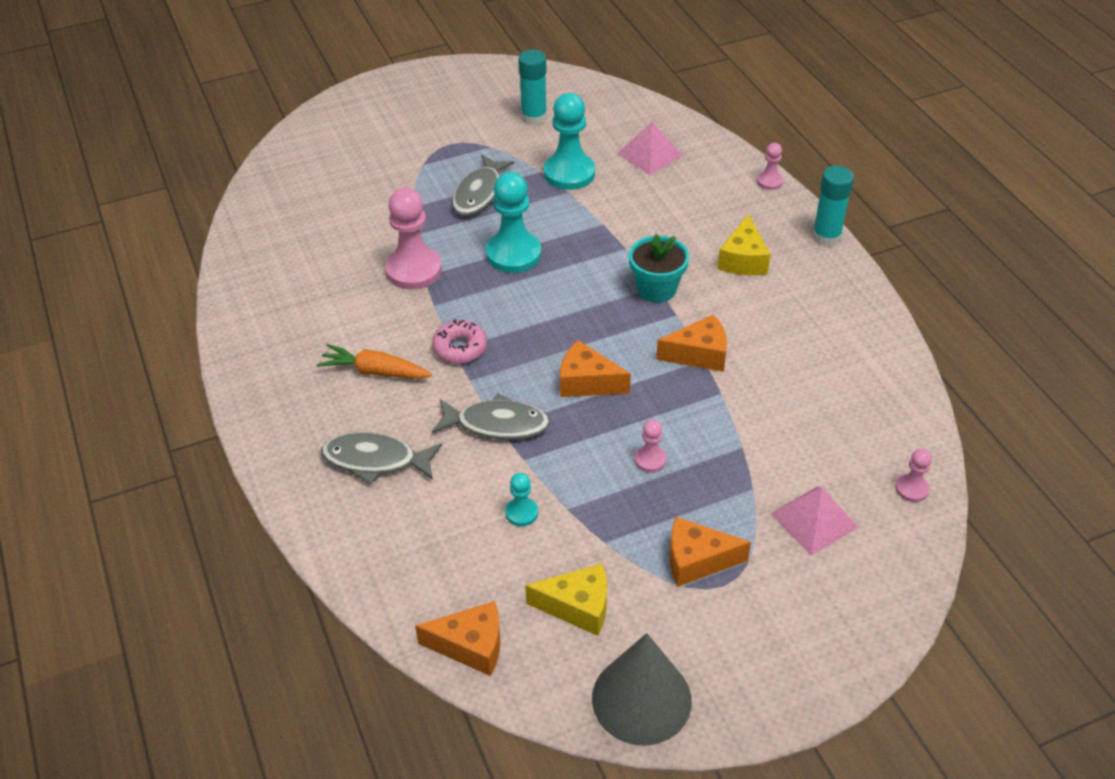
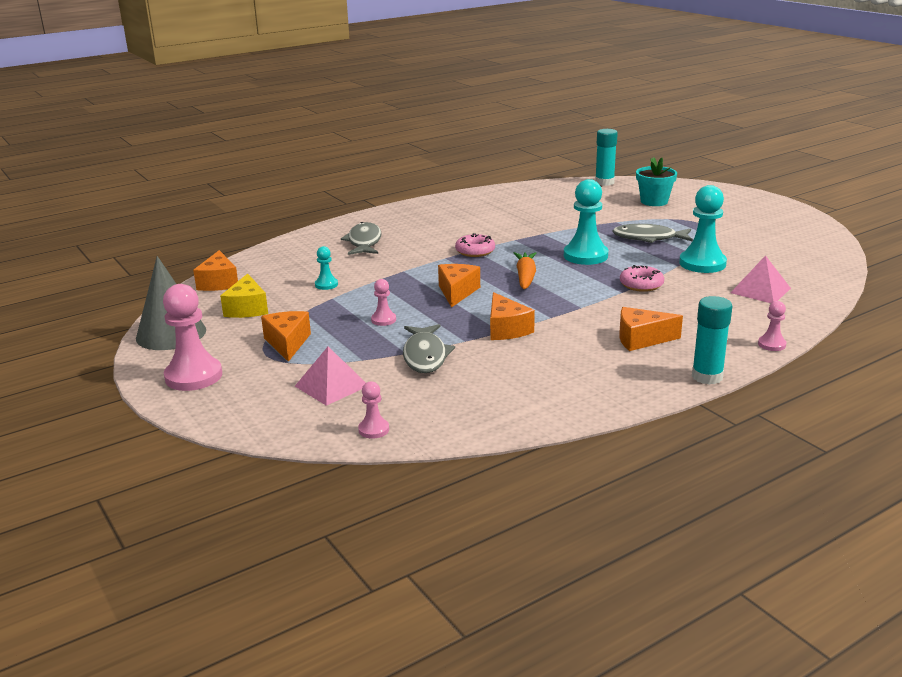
camera: 80 degrees right, 20 degrees down
(375, 371) = (442, 232): orange carrot -> orange carrot (525, 277)
(414, 270) = (547, 230): pink pawn -> pink pawn (193, 376)
(497, 424) = (405, 269): grey fish -> grey fish (425, 356)
(534, 117) = (766, 244): turquoise glue stick -> turquoise glue stick (604, 182)
(611, 229) = (641, 285): none -> pink donut
(656, 289) = (577, 307): turquoise flower pot -> turquoise flower pot (654, 201)
(743, 260) = (641, 339): yellow cheese -> orange cheese

